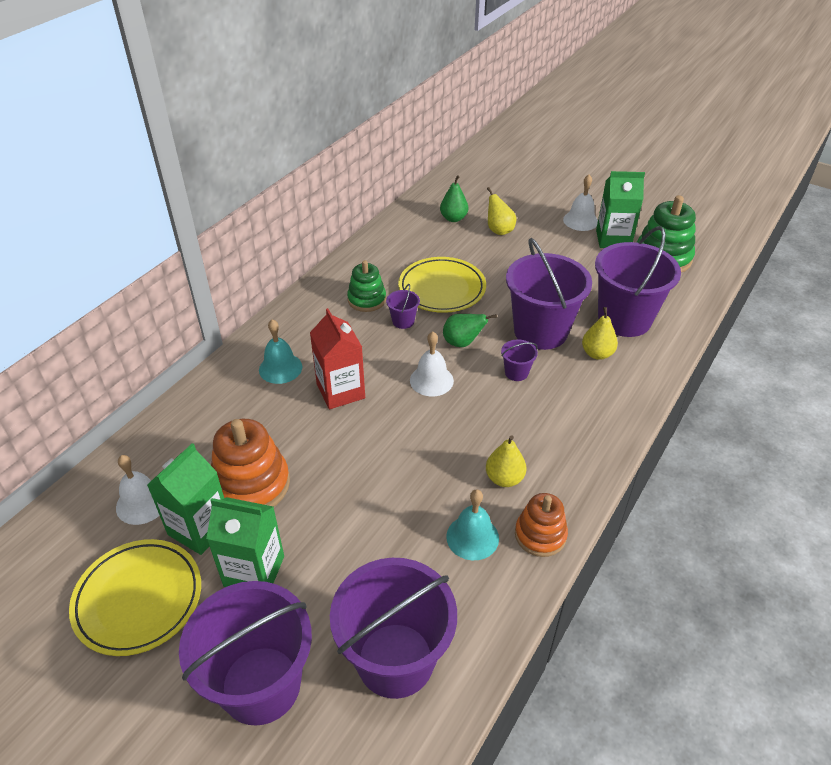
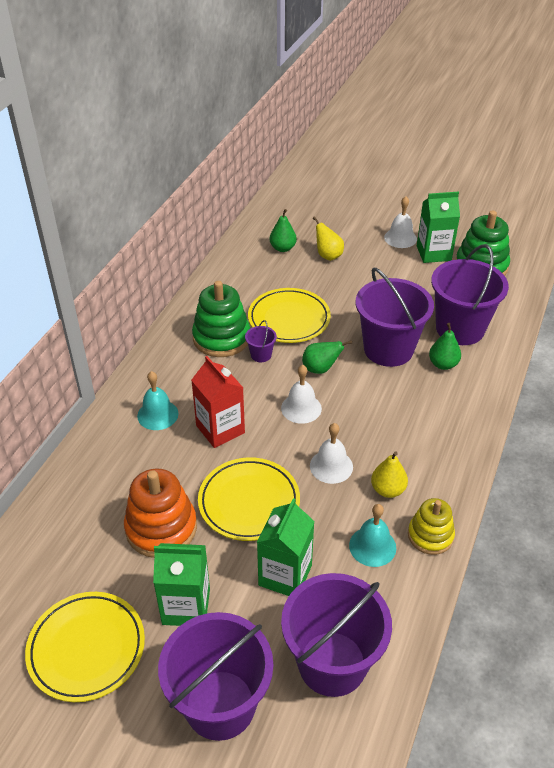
camera: 10 degrees left, 0 degrees up
(142, 503) = (63, 560): white bell -> white bell (331, 466)
(199, 528) = (124, 576): green carton -> green carton (285, 575)
(350, 470) = (249, 502): none -> yellow plate
(367, 299) = (221, 338): green stacking toy -> green stacking toy, size x1.57
(516, 372) = (376, 391): purple bucket -> none
(540, 535) = (430, 535): orange stacking toy -> yellow stacking toy
(597, 354) = (443, 364): yellow pear -> green pear

